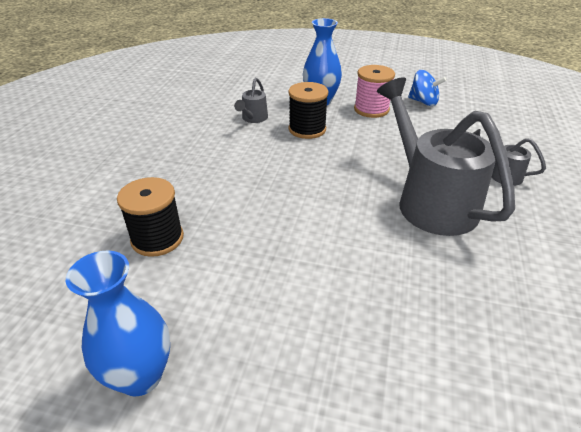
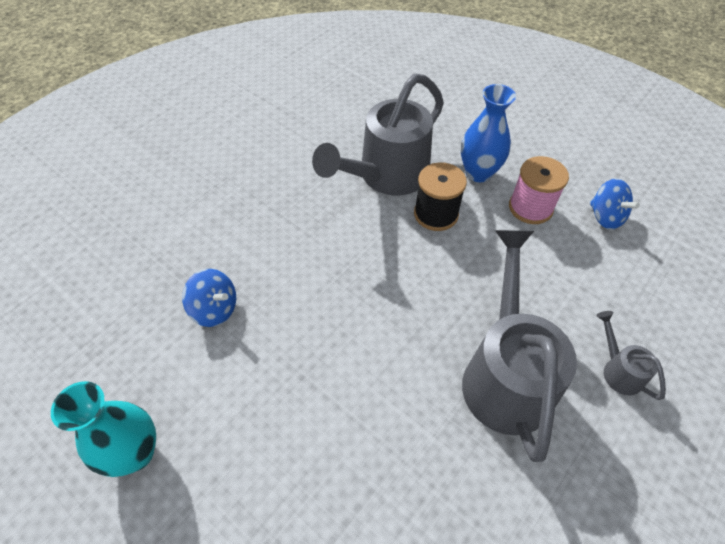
camera: 25 degrees right, 15 degrees up
(140, 376) = (135, 453): blue vase -> turquoise vase
(157, 238) = (215, 309): black spool -> blue spinning top
(253, 118) = (386, 176): grey watering can -> grey watering can, size x2.28

